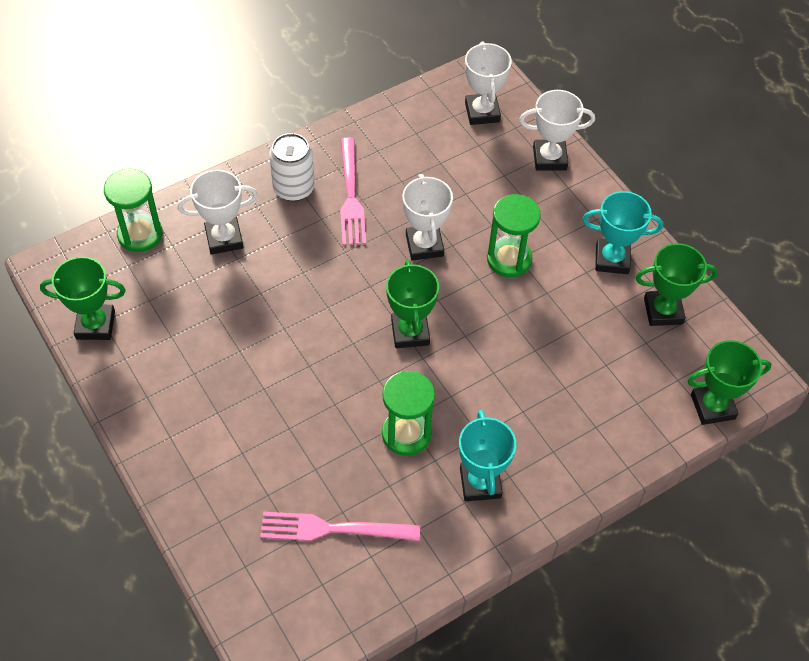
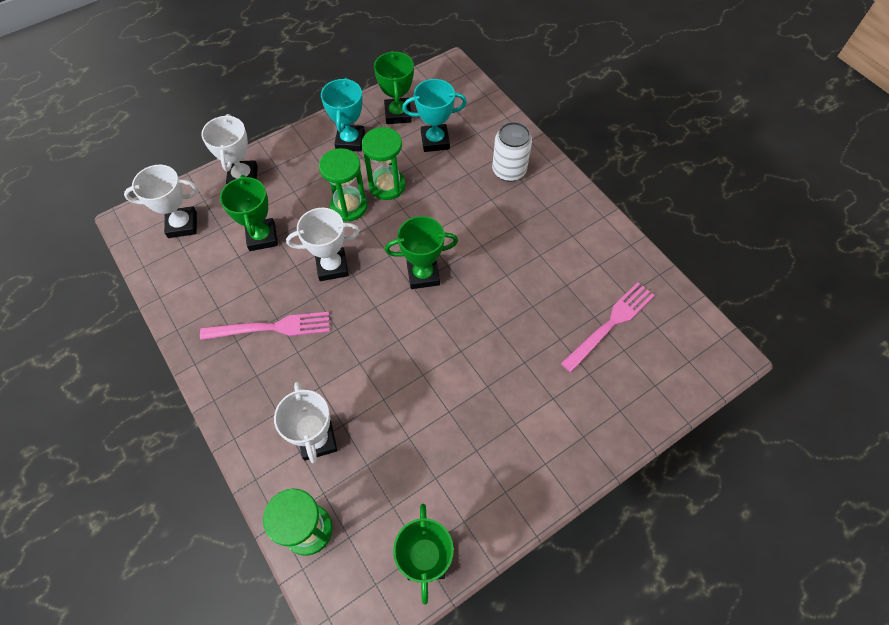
camera: 90 degrees left, 5 degrees up
(293, 188) = (257, 379): white can -> white can (509, 170)
(332, 529) = (611, 323): pink fork -> pink fork turned 135 degrees counterclockwise
(406, 434) = (519, 274): green hourglass -> green hourglass (387, 185)
(480, 483) = (555, 225): turquoise trophy -> turquoise trophy (435, 141)
(712, 407) = (476, 93): green trophy -> green trophy (262, 237)

